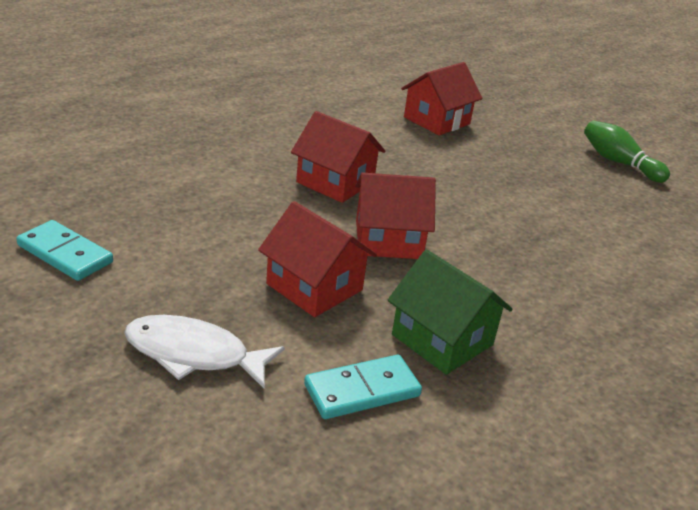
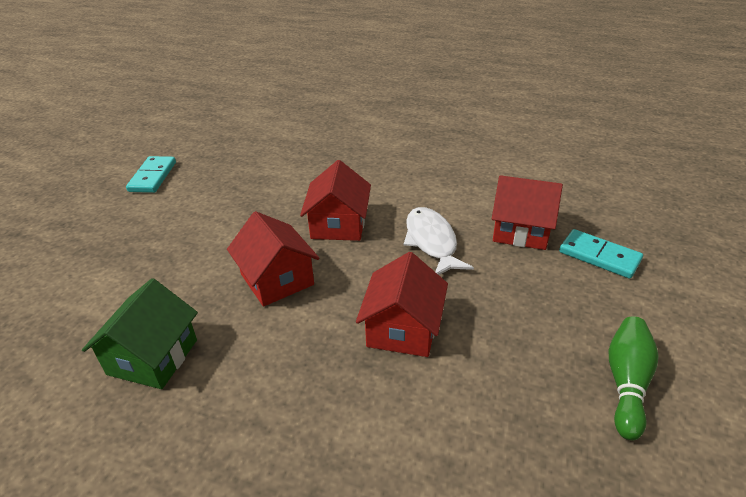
camera: 65 degrees right, 5 degrees up
(194, 354) = (77, 257): white fish -> white fish (432, 242)
(314, 287) = (182, 271): red house -> red house (403, 329)
(362, 391) = (68, 338): turquoise domino -> turquoise domino (599, 256)

